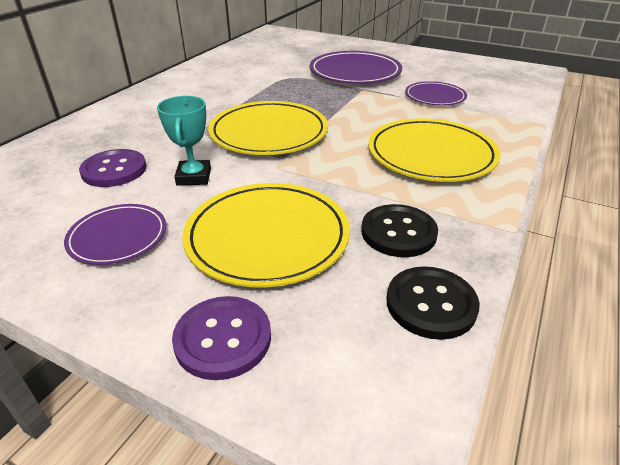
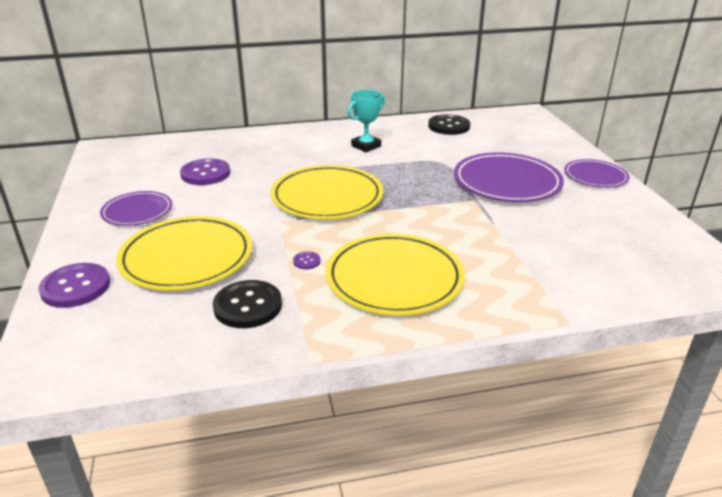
camera: 50 degrees right, 5 degrees down
(194, 177) = (229, 201): turquoise trophy -> turquoise trophy (366, 146)
(360, 179) = (306, 261): none -> purple button
(431, 304) = (171, 350): black button -> black button (449, 126)
(435, 97) = (524, 239): purple plate -> purple plate (595, 176)

